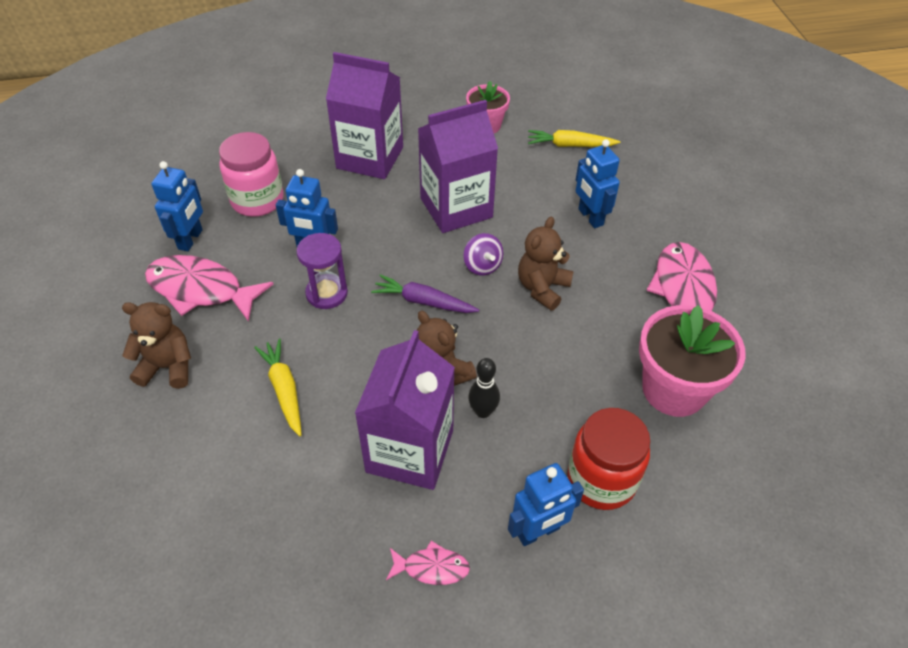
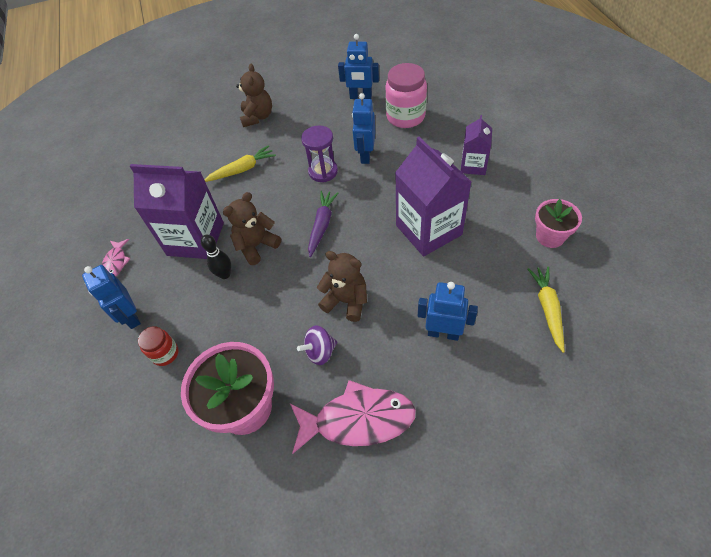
camera: 90 degrees right, 5 degrees up
(201, 290) = (318, 113): pink fish -> none
(370, 158) = (473, 165): purple carton -> purple carton, size x0.55
(482, 266) = (364, 256): purple spinning top -> purple spinning top (320, 352)
(590, 217) = (443, 333): blue robot -> blue robot turned 45 degrees clockwise
(601, 480) = (165, 353): red jar -> red jar, size x0.55

